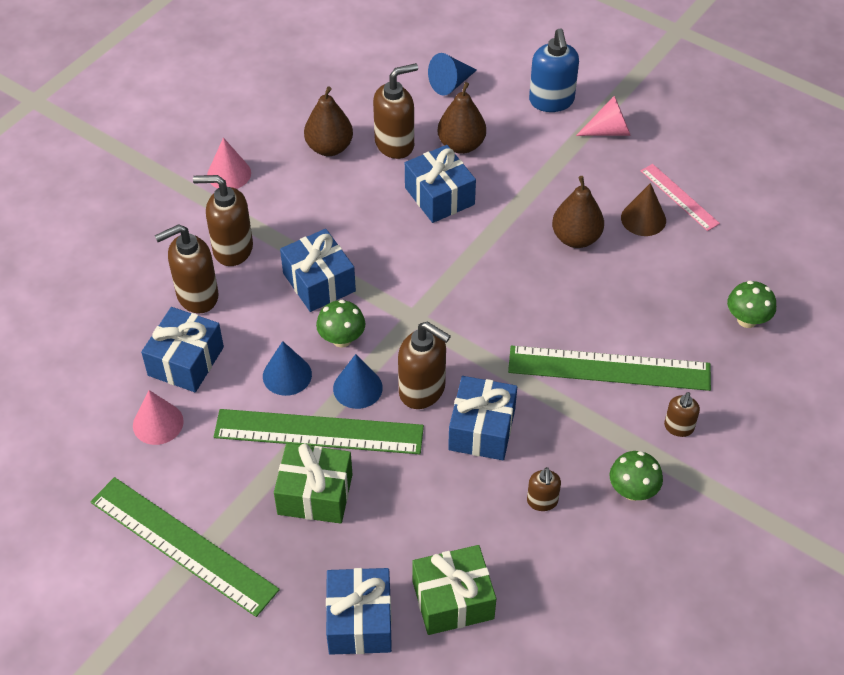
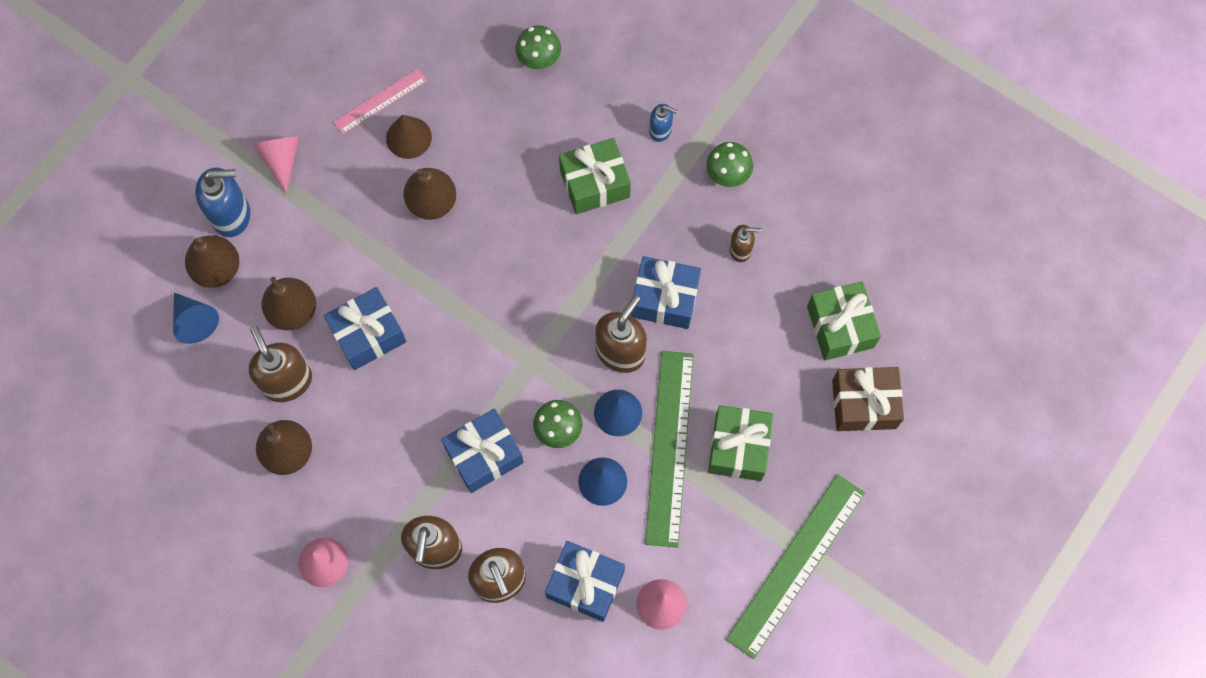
camera: 90 degrees left, 20 degrees up
(360, 621) = (864, 404): blue gift -> brown gift
(499, 95) = (217, 269): none -> brown pear
(609, 368) = (594, 183): green ruler -> green gift
(678, 427) = (660, 130): brown soap dispenser -> blue soap dispenser

